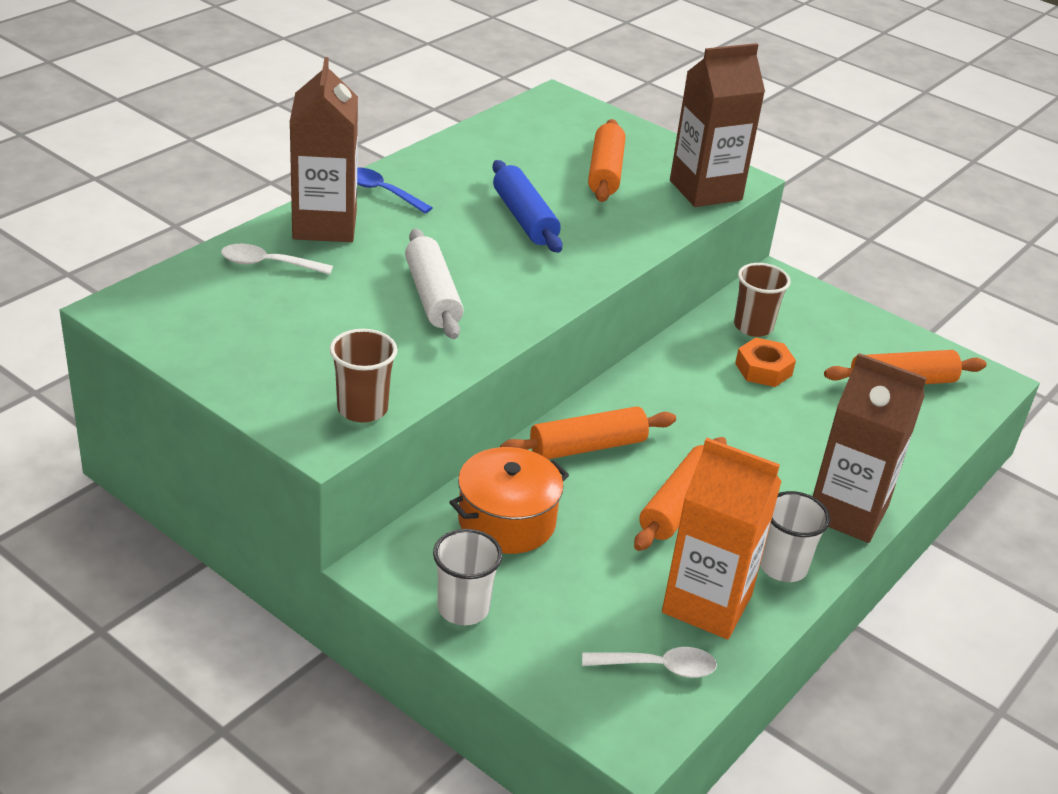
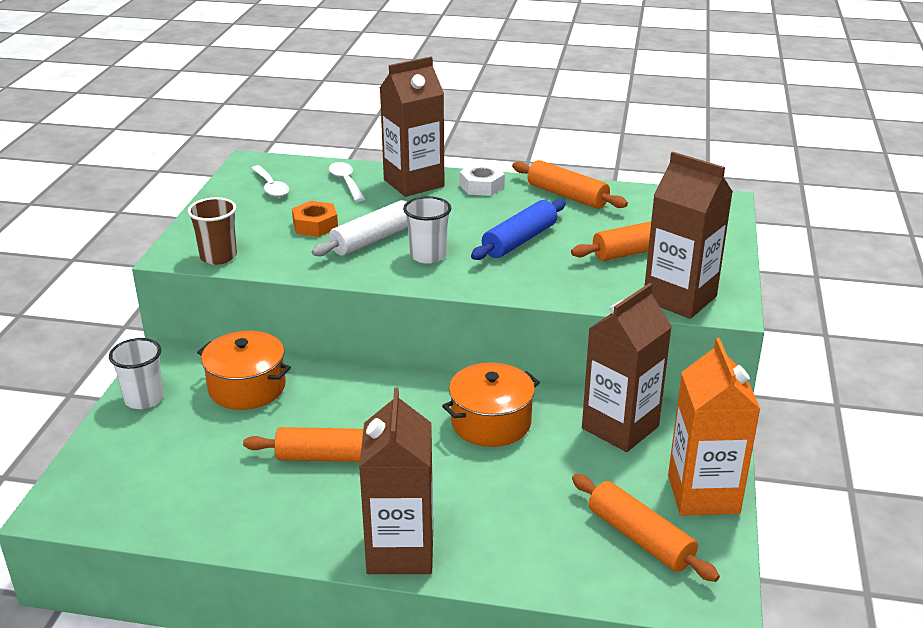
camera: 65 degrees right, 5 degrees down
(382, 192) = (482, 186): blue spoon -> white nut
(587, 447) = (363, 395): orange rolling pin -> orange rolling pin (567, 196)
(658, 667) = (135, 499): white spoon -> white spoon (271, 187)
(695, 389) = (491, 422): none -> orange pot
(707, 604) = (221, 503): orange carton -> orange carton (703, 494)
(753, 327) = (620, 427): brown cup -> brown carton
(763, 369) = (561, 450): orange nut -> orange nut (315, 225)
(783, 567) = (296, 532): white cup -> white cup (428, 256)

